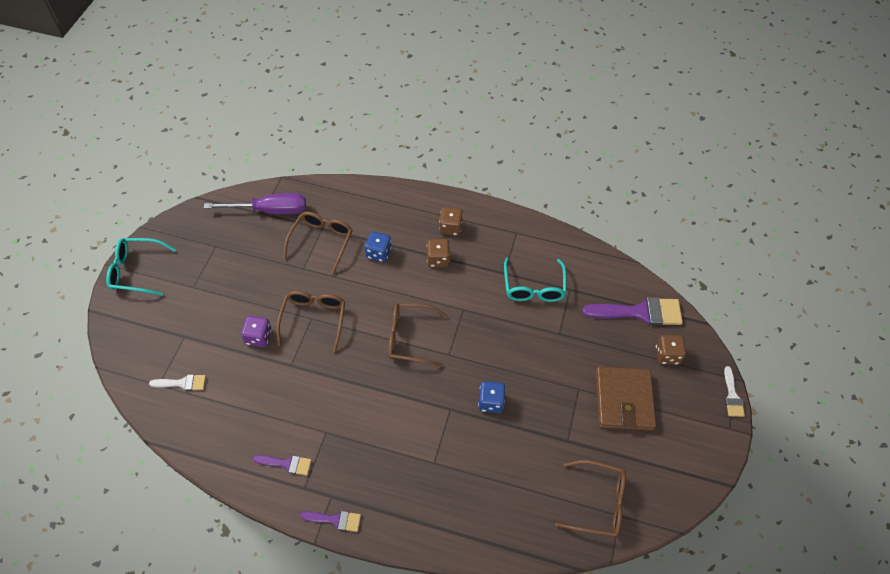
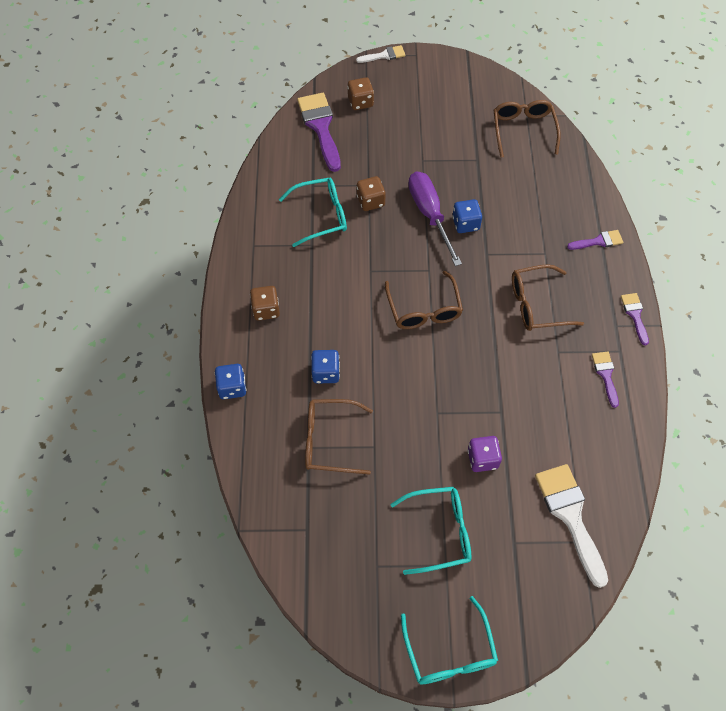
camera: 105 degrees left, 5 degrees up
(182, 383) = (570, 516): white brush -> white brush, size x1.90
(218, 290) = (439, 532): none -> turquoise glasses
(269, 210) = (300, 522): purple screwdriver -> purple screwdriver (429, 215)
(313, 319) = (438, 410): brown glasses -> brown glasses (537, 304)
(390, 193) = (232, 387): none -> blue dice
(431, 522) = (598, 241): none -> purple brush
(438, 259) = (314, 310): brown dice -> brown dice (370, 201)
(623, 400) = (420, 126): brown wallet -> none

